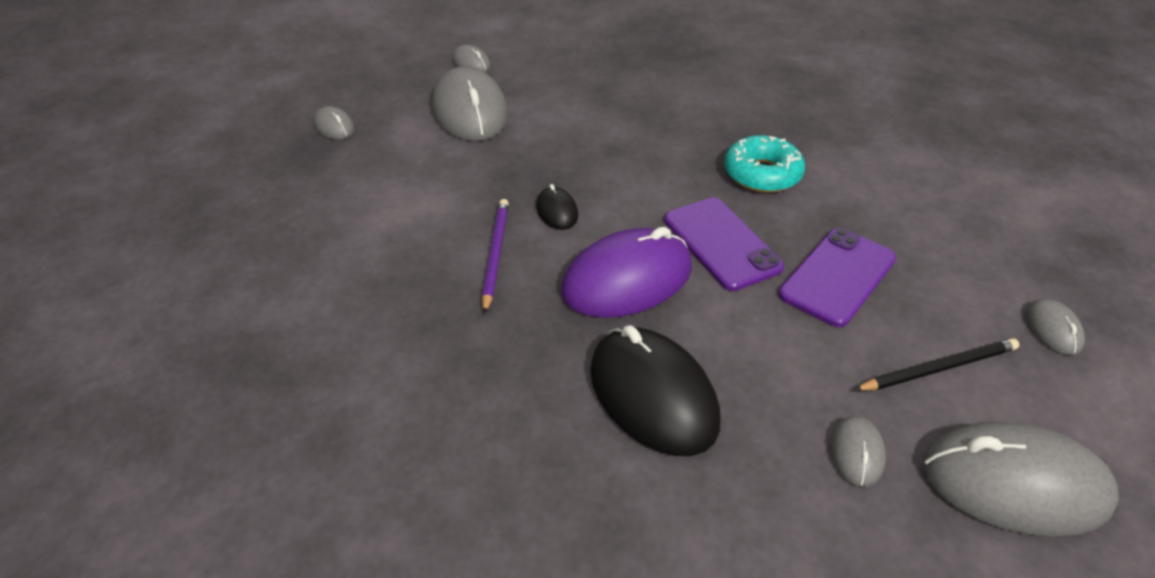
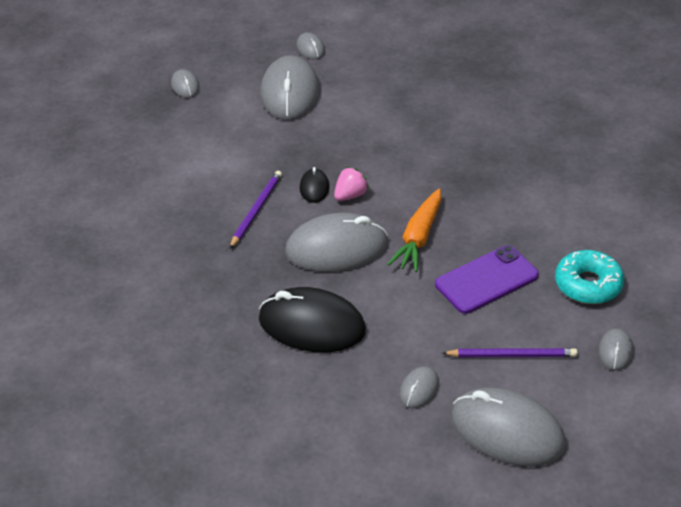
camera: 20 degrees right, 0 degrees up
(607, 211) = (350, 195): none -> pink strawberry
(627, 280) = (336, 248): purple mouse -> grey mouse
(653, 395) = (312, 325): black mouse -> black mouse turned 60 degrees counterclockwise
(722, 243) = (418, 238): purple phone -> orange carrot
(762, 174) = (484, 191): turquoise donut -> turquoise donut (588, 284)
(939, 368) = (512, 355): black pencil -> purple pencil

